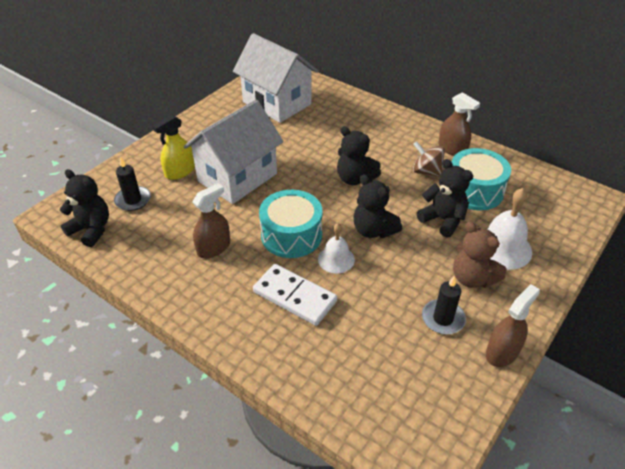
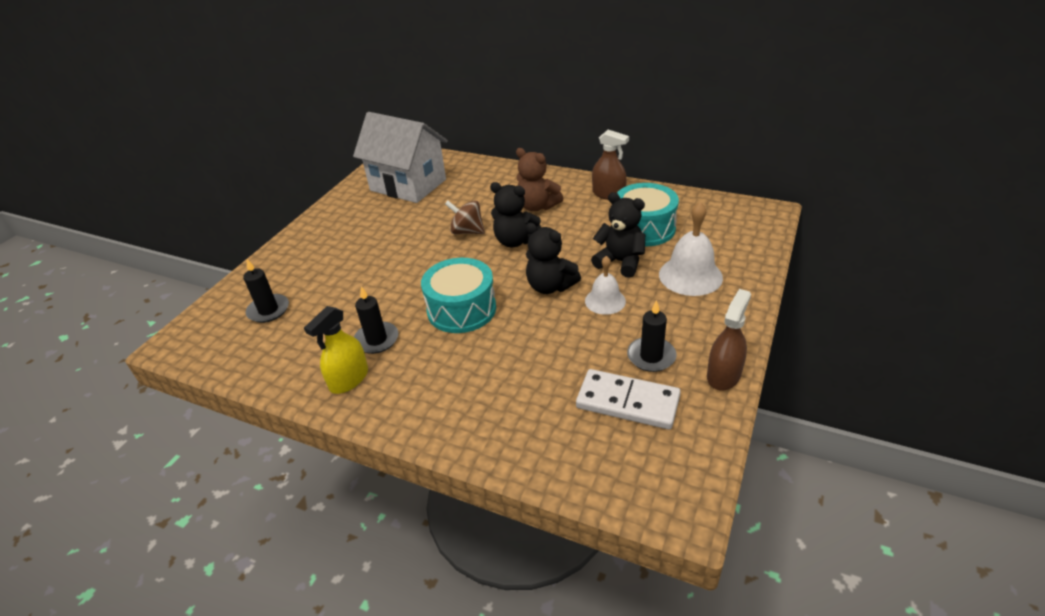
camera: 10 degrees left, 5 degrees down
(91, 230) = (226, 351): black teddy bear -> none
(180, 171) = (316, 271): yellow spray bottle -> yellow spray bottle (349, 379)
(213, 248) = (376, 340): brown spray bottle -> black candle
(237, 177) = (384, 264): white house -> none
(294, 297) = (483, 370): white domino -> white domino (627, 402)
(336, 259) = (518, 323): white bell -> white bell (605, 301)
(426, 171) = (588, 220): brown spinning top -> brown spinning top (467, 231)
(472, 278) = (669, 311): brown teddy bear -> brown teddy bear (537, 206)

